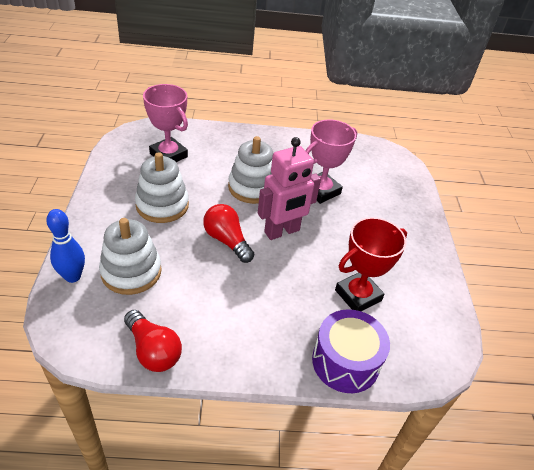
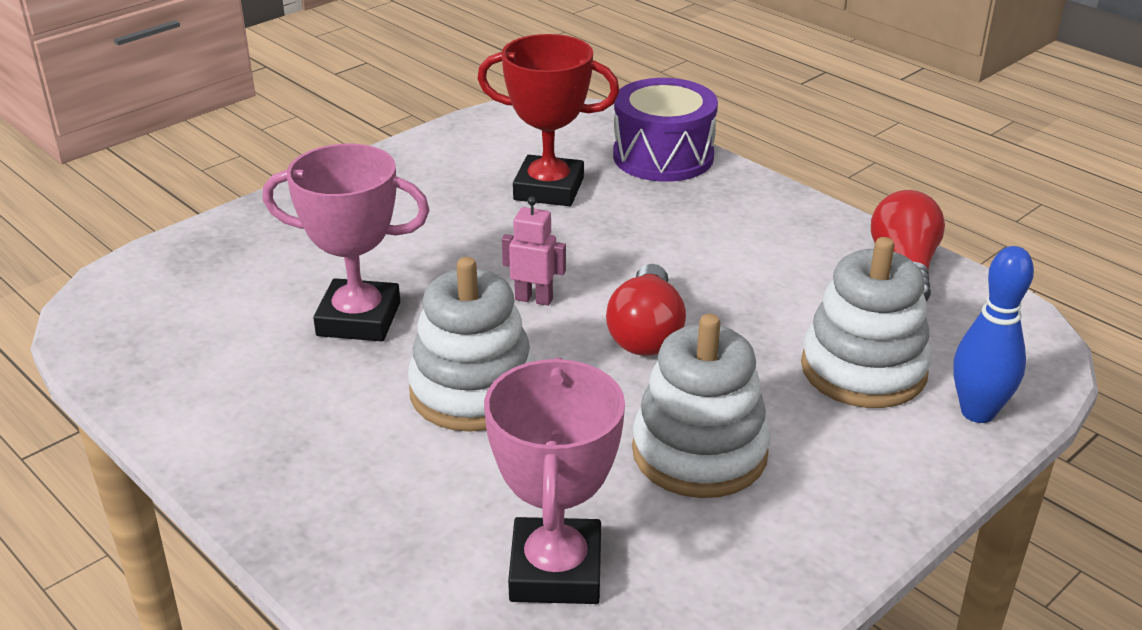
camera: 130 degrees left, 10 degrees down
(282, 231) = (534, 299): pink robot -> pink robot, size x0.48

